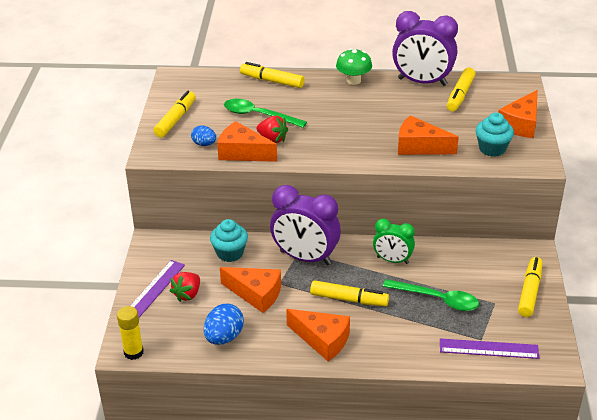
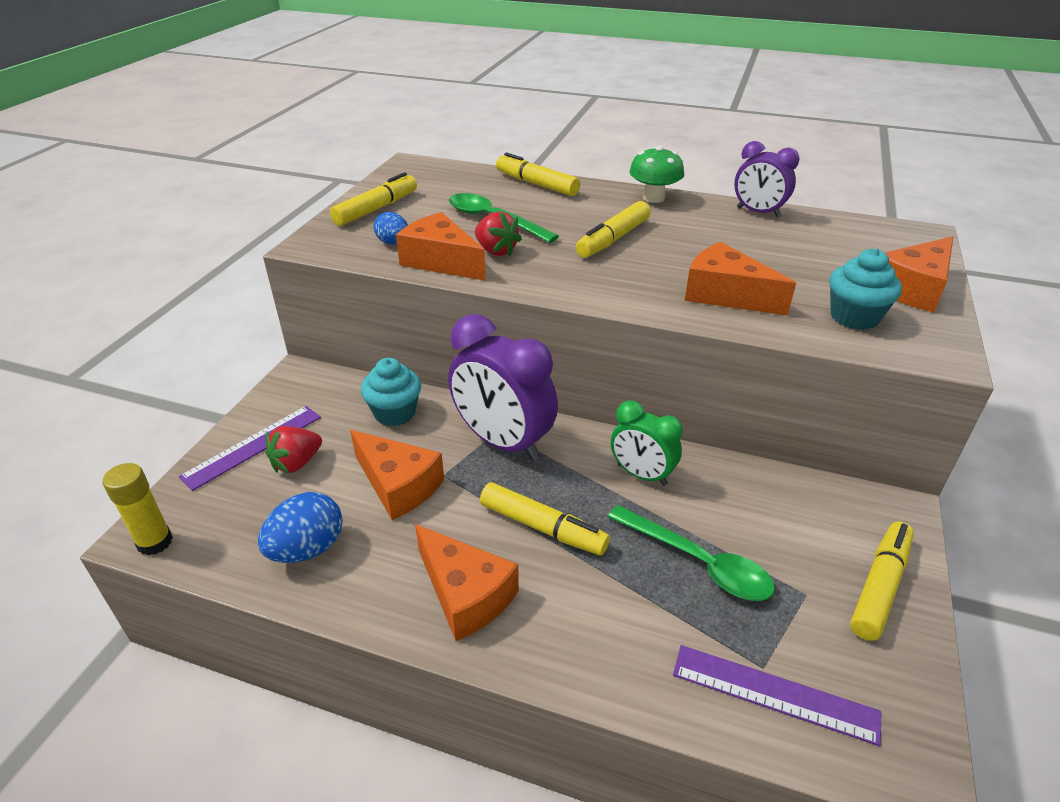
camera: 15 degrees right, 0 degrees up
(422, 82) = (758, 212): purple clock -> purple clock, size x0.59
(460, 95) = (814, 236): yellow marker -> yellow marker (613, 239)

